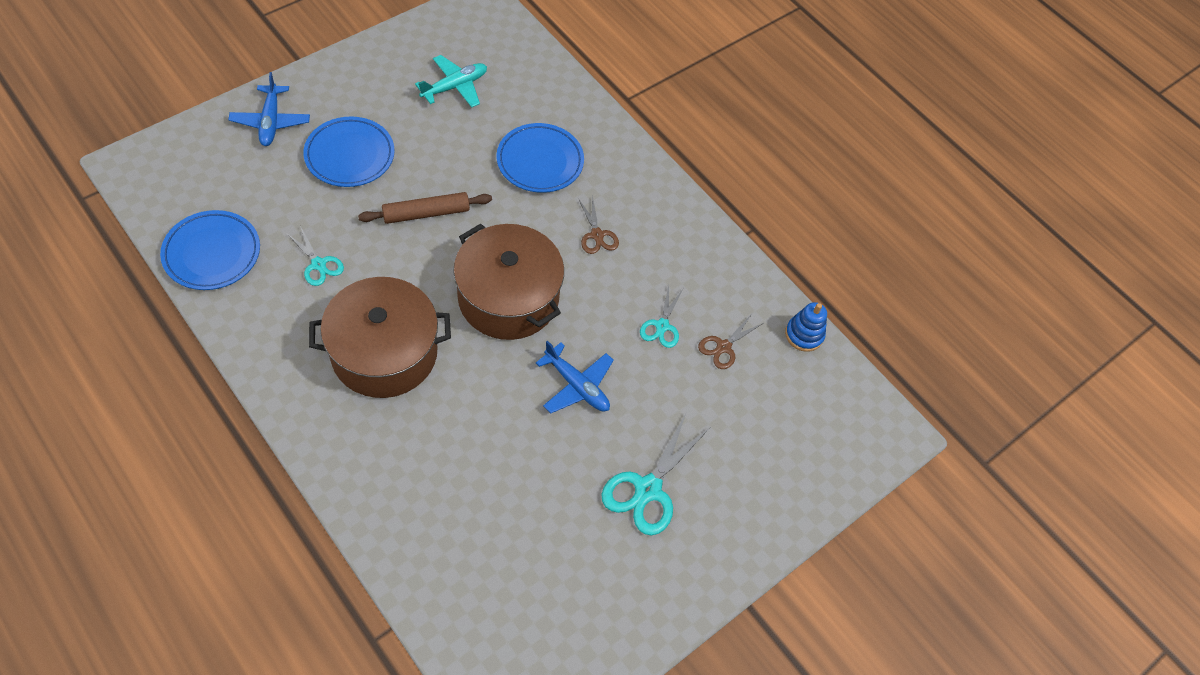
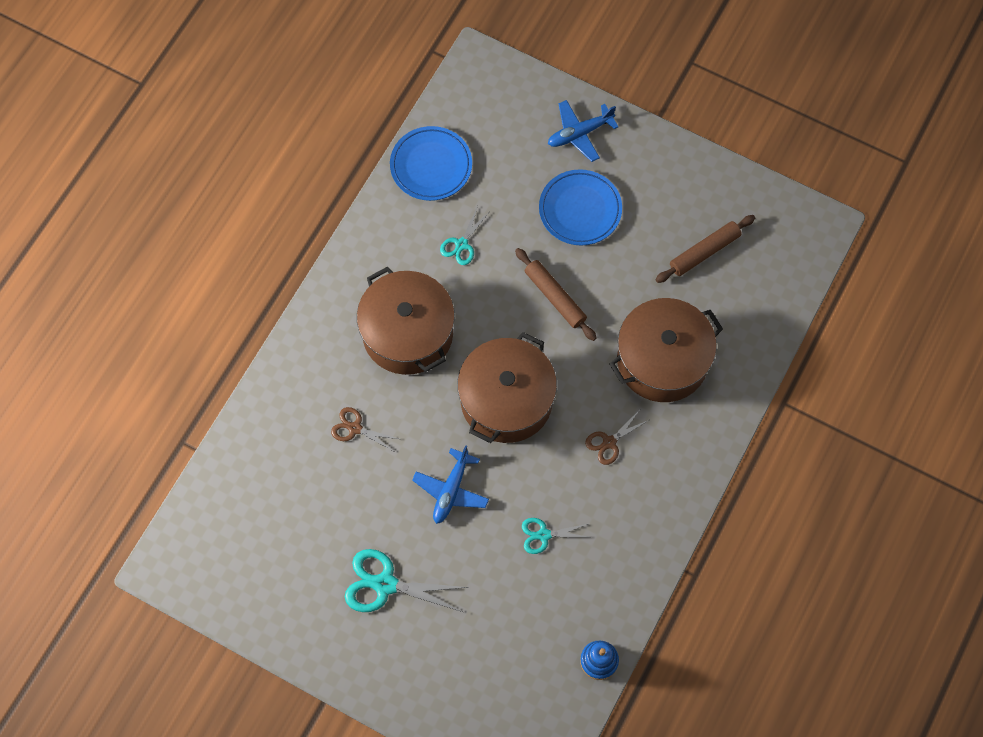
camera: 75 degrees right, 10 degrees up
(455, 87) = (704, 252): turquoise plane -> brown rolling pin
(540, 161) = (662, 360): blue plate -> brown pot
(723, 347) = (549, 595): brown scissors -> brown scissors (355, 428)

